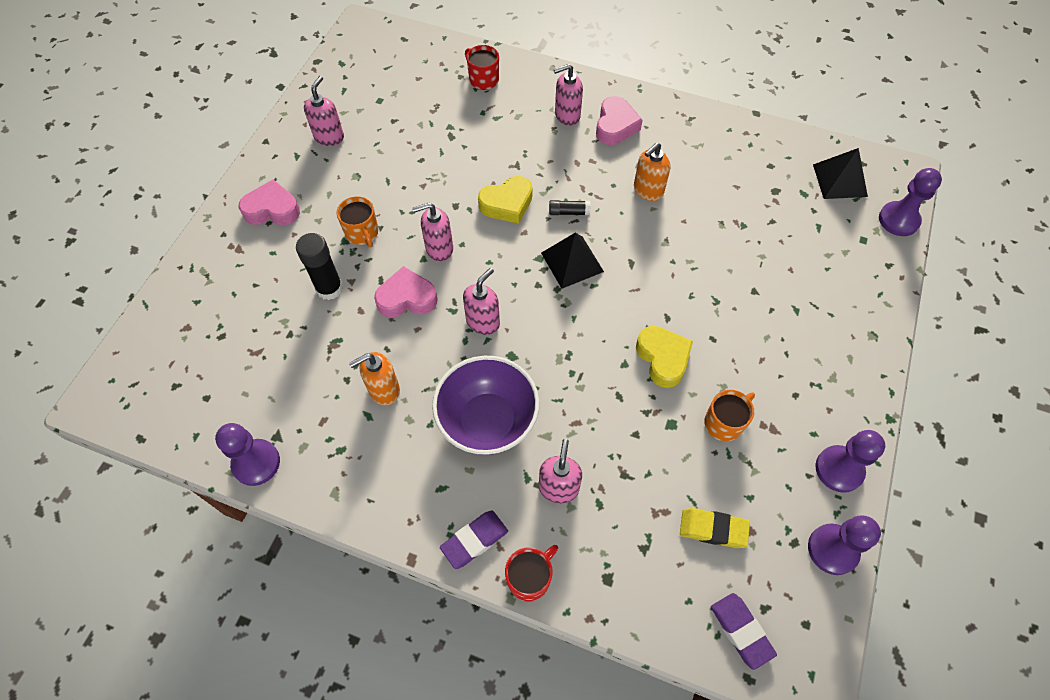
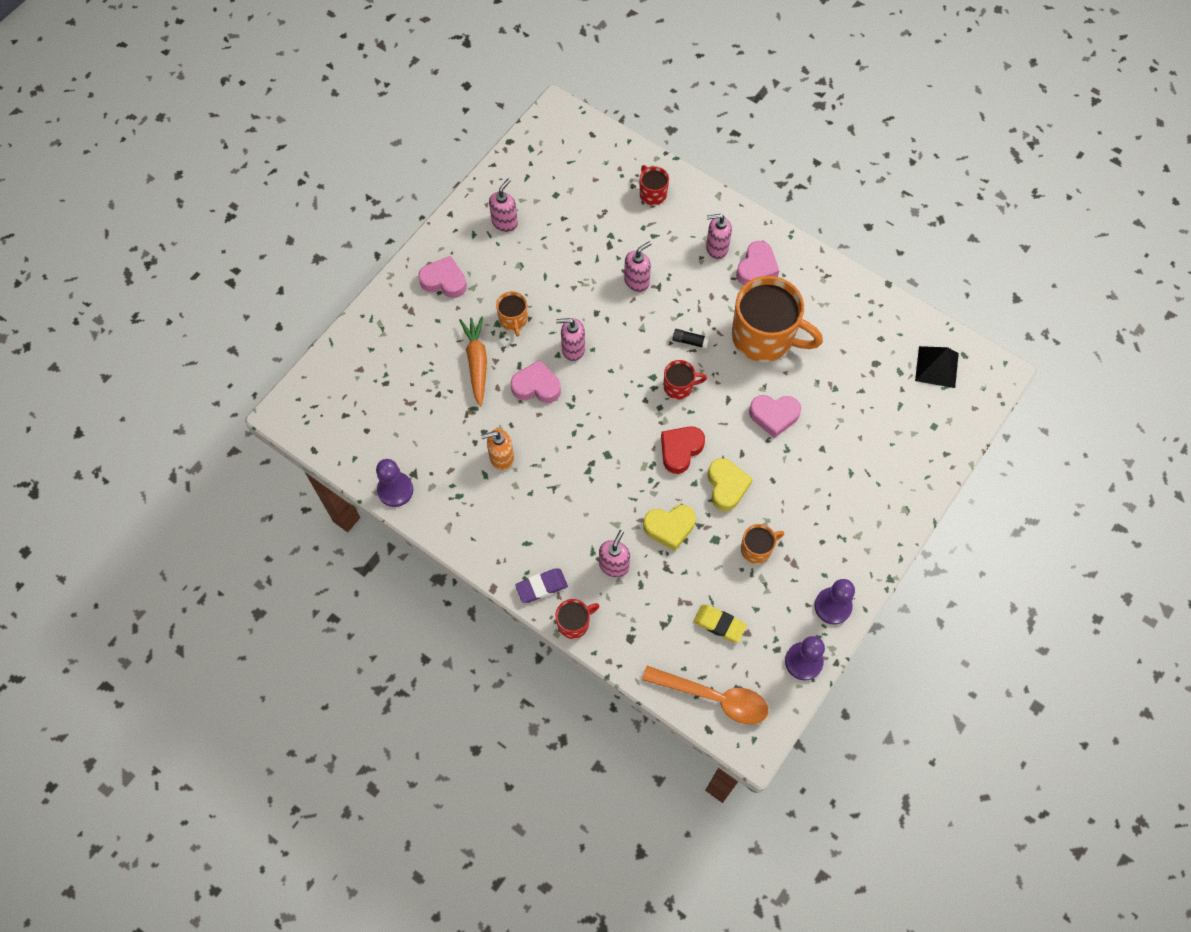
camera: 15 degrees right, 5 degrees up
(329, 288) = (477, 363): black glue stick -> orange carrot
(483, 322) = (592, 421): pink soap dispenser -> pink soap dispenser (637, 281)
(488, 421) = (574, 502): purple bowl -> none
(507, 204) = (640, 321): yellow heart -> yellow heart (669, 527)
(572, 262) = (679, 387): black pyramid -> red mug
(596, 330) = (680, 450): none -> red heart
(648, 190) = (764, 337): orange soap dispenser -> orange mug
(688, 268) = (774, 416): none -> pink heart
(741, 631) = (714, 698): purple eraser -> orange spoon
(898, 220) = (972, 416): purple pawn -> none

